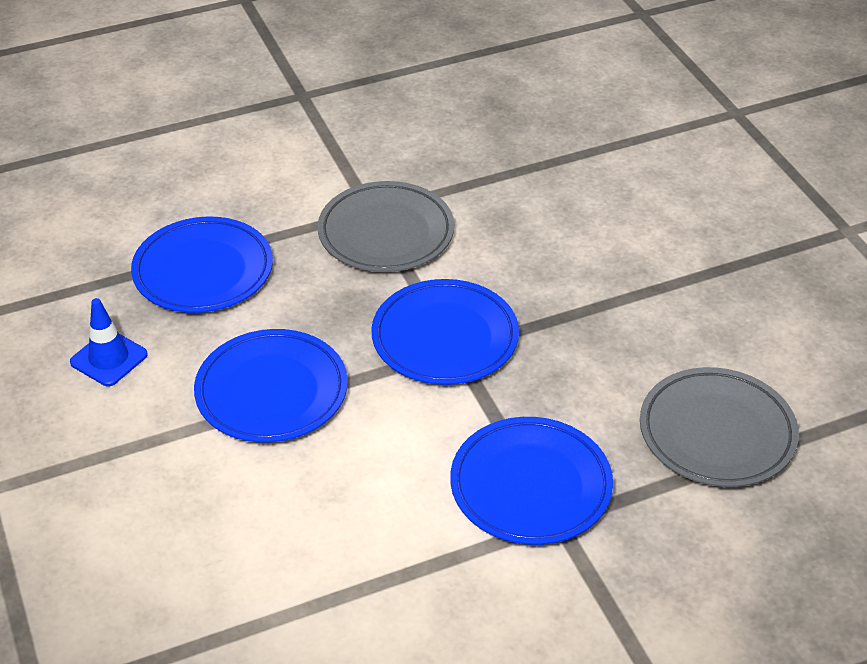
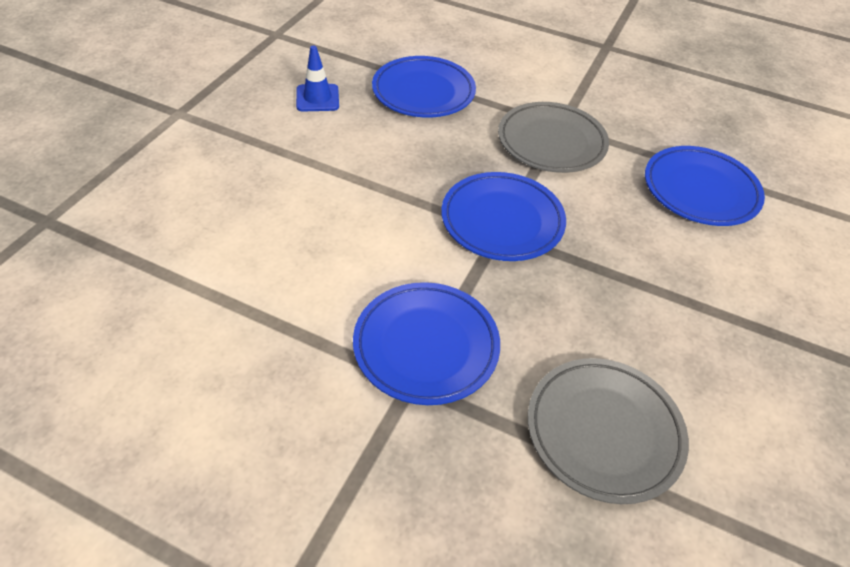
camera: 45 degrees right, 5 degrees up
(272, 392) = (366, 173): blue plate -> blue plate (700, 190)

